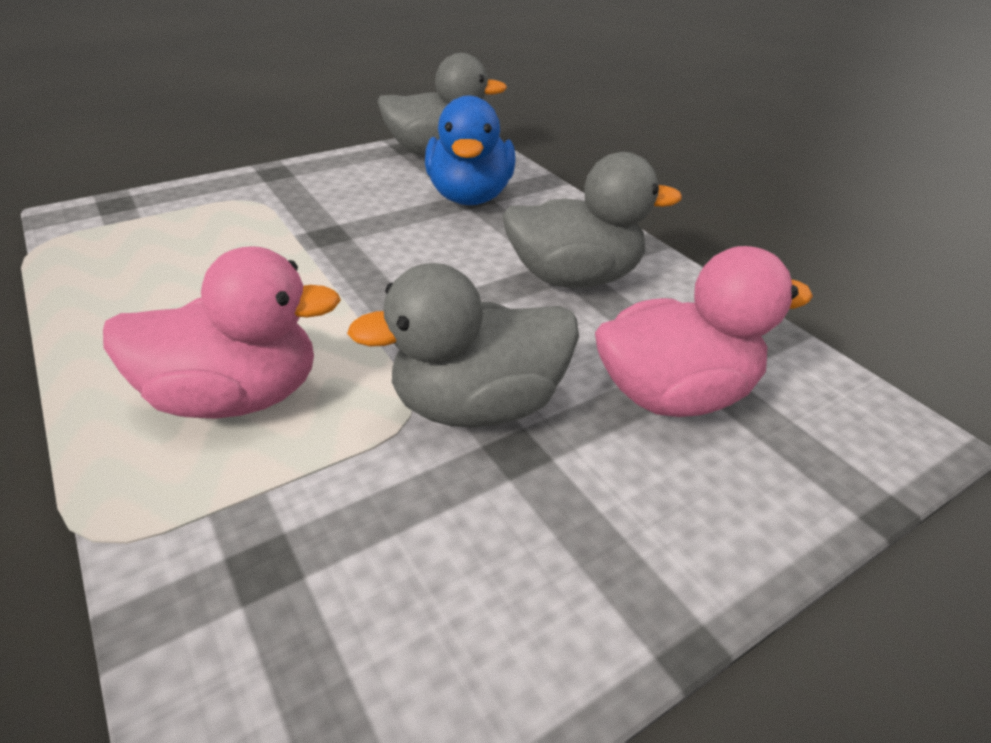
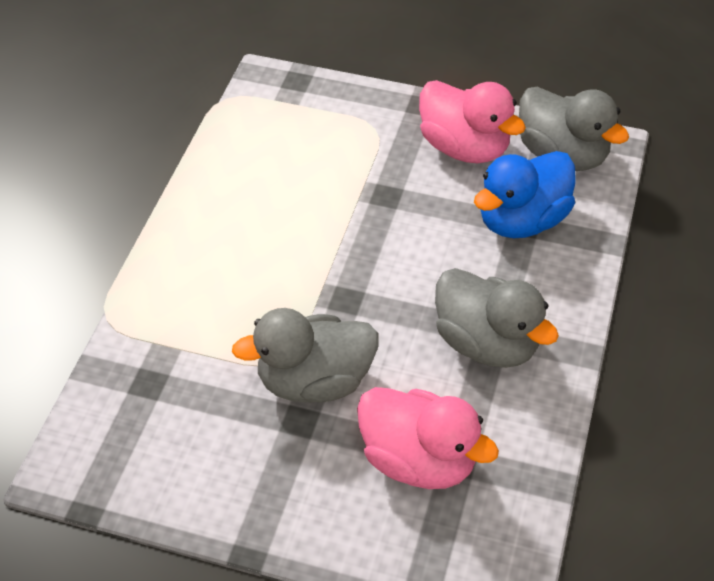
camera: 50 degrees right, 10 degrees up
(236, 396) = (218, 287): pink duck -> pink duck (464, 148)
(477, 405) = (314, 382): grey duck -> grey duck turned 45 degrees counterclockwise

